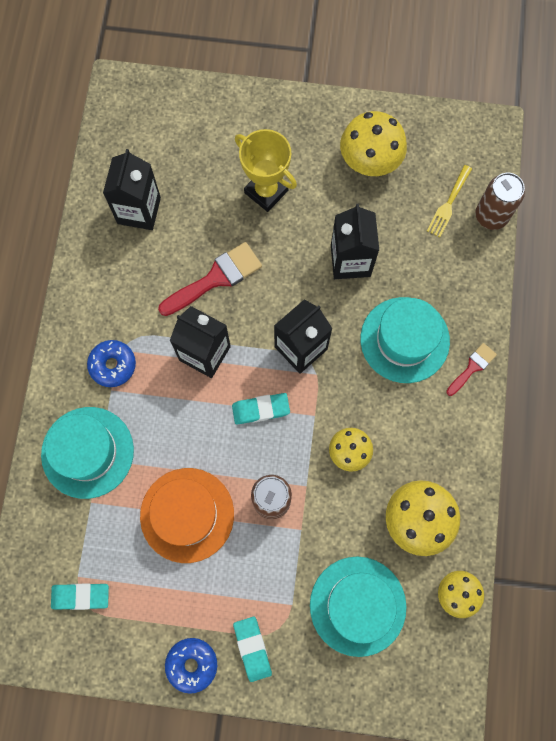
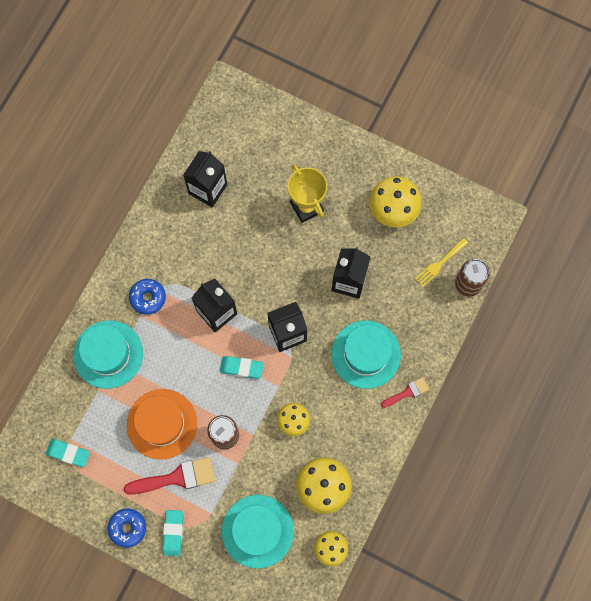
camera: 20 degrees right, 0 degrees up
(215, 278) = (245, 260): red brush -> red brush (176, 477)

